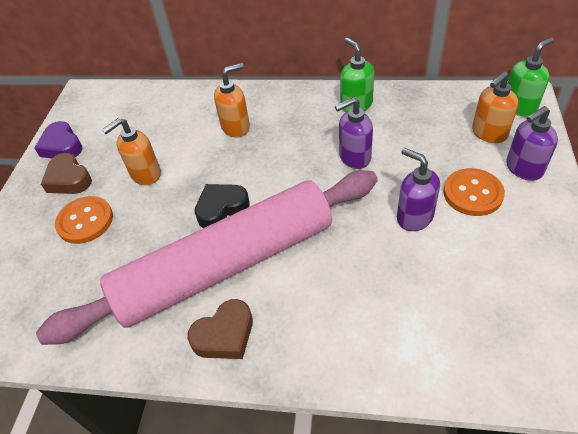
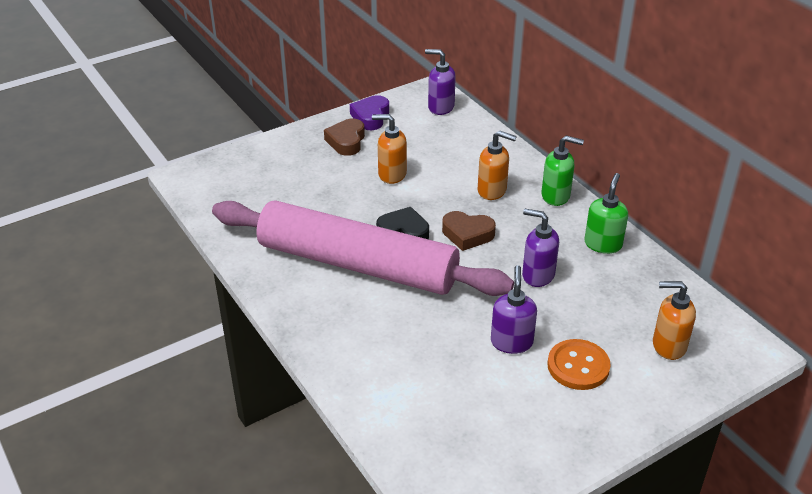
camera: 45 degrees right, 10 degrees down
(85, 221) = (321, 174): orange button -> none
(224, 335) = (303, 296): brown heart -> brown heart (467, 234)
(519, 107) = (733, 352): green soap dispenser -> green soap dispenser (556, 196)
(523, 169) = (647, 387): purple soap dispenser -> purple soap dispenser (440, 107)

